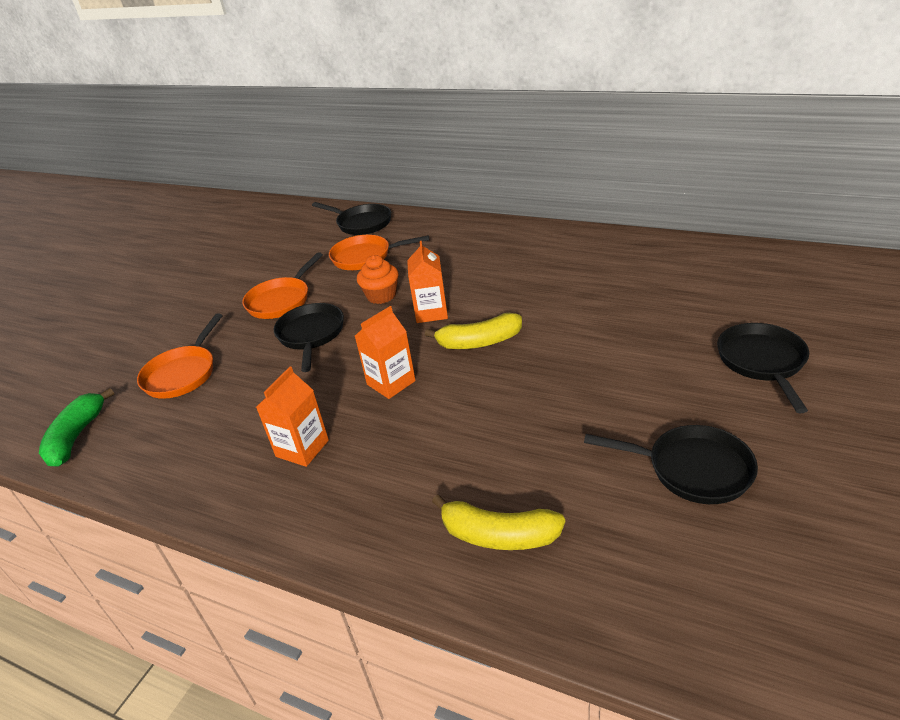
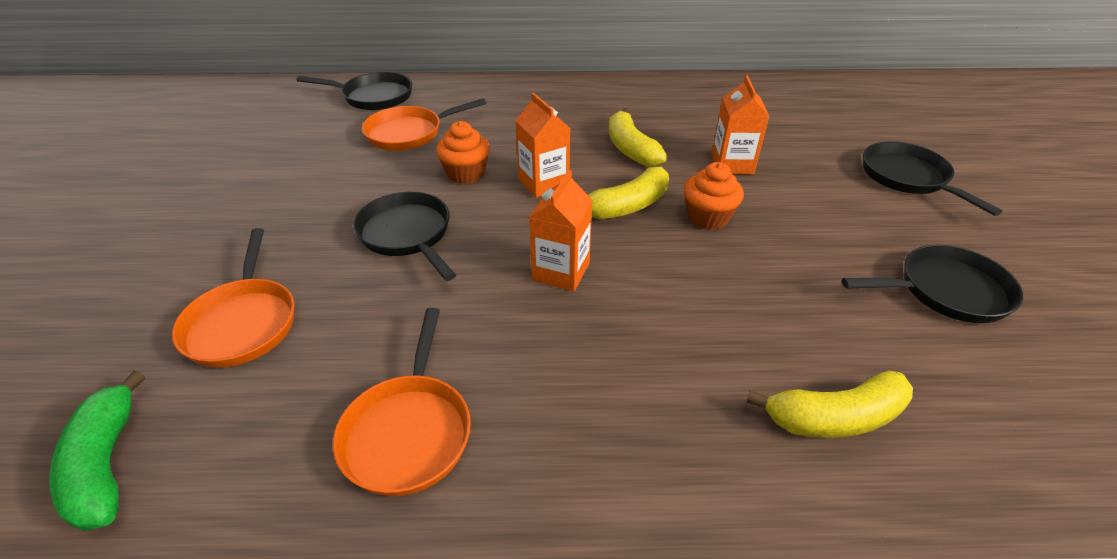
camera: 30 degrees left, 5 degrees up
(281, 300) = (330, 199): orange pan -> orange pan (408, 431)
(302, 448) = (509, 381): orange carton -> orange carton (732, 164)
(522, 294) = (631, 149): none -> yellow banana
(536, 363) = (708, 217): none -> orange cupcake

